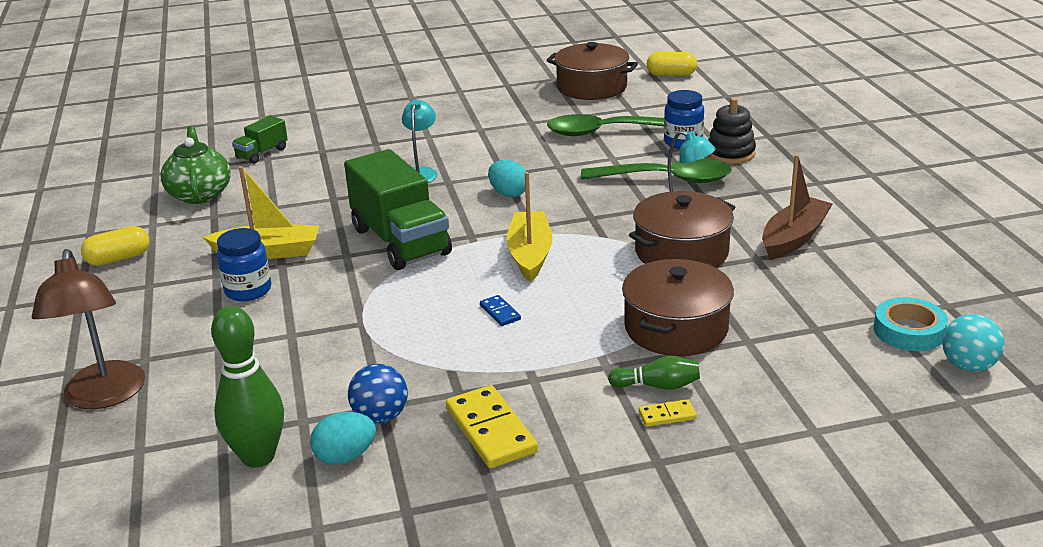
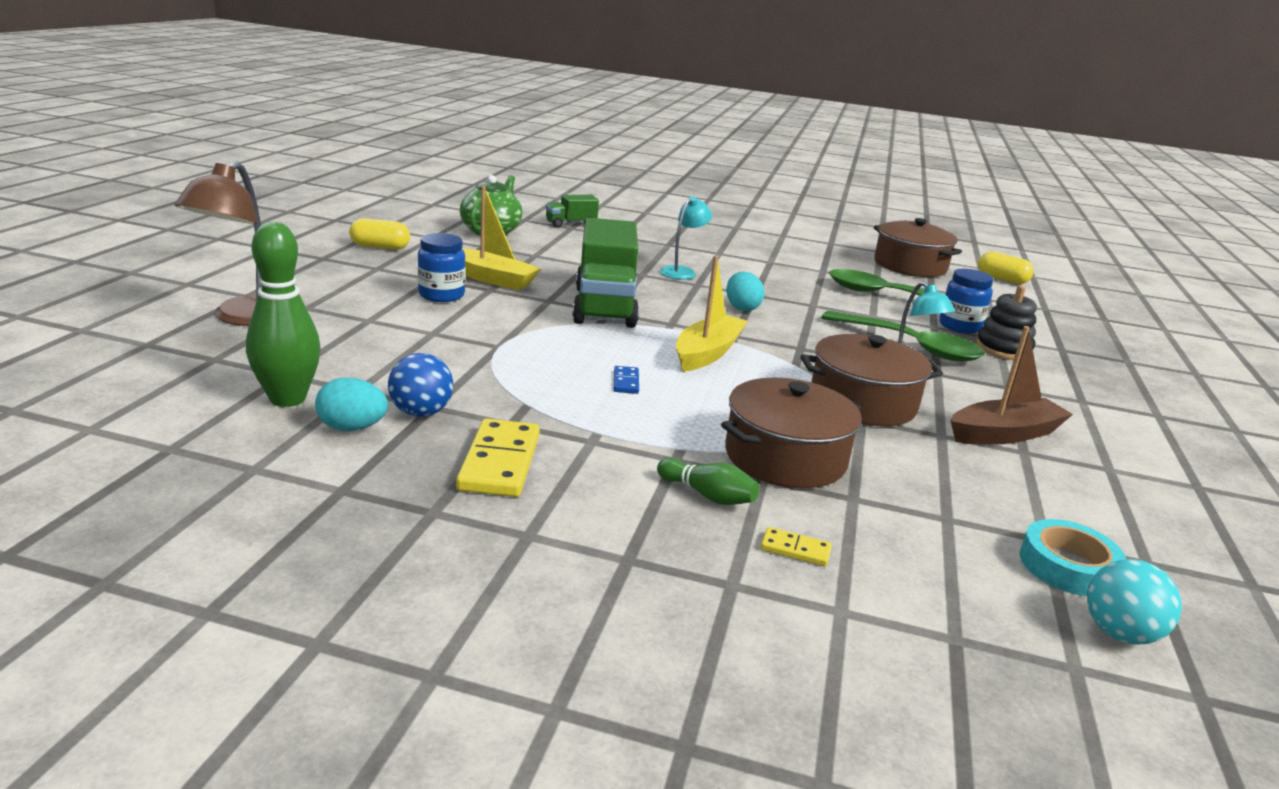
camera: 25 degrees right, 5 degrees down
(667, 415) = (687, 524): yellow domino -> yellow domino (795, 549)

